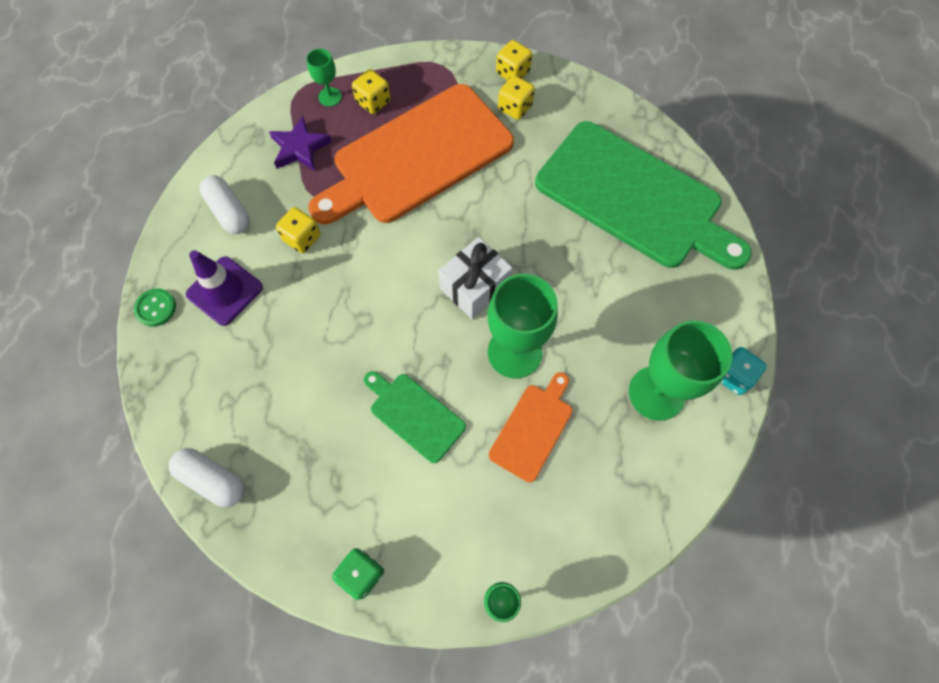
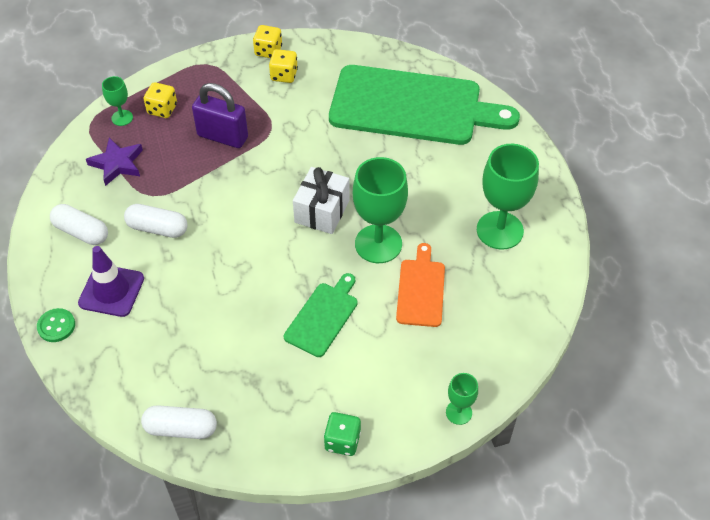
camera: 25 degrees left, 15 degrees down
(302, 238) = (157, 228): yellow dice -> white capsule
(414, 415) = (323, 317): green cutting board -> green cutting board turned 105 degrees clockwise
(417, 157) = (222, 136): orange cutting board -> purple padlock
(733, 376) = (548, 198): turquoise dice -> none

